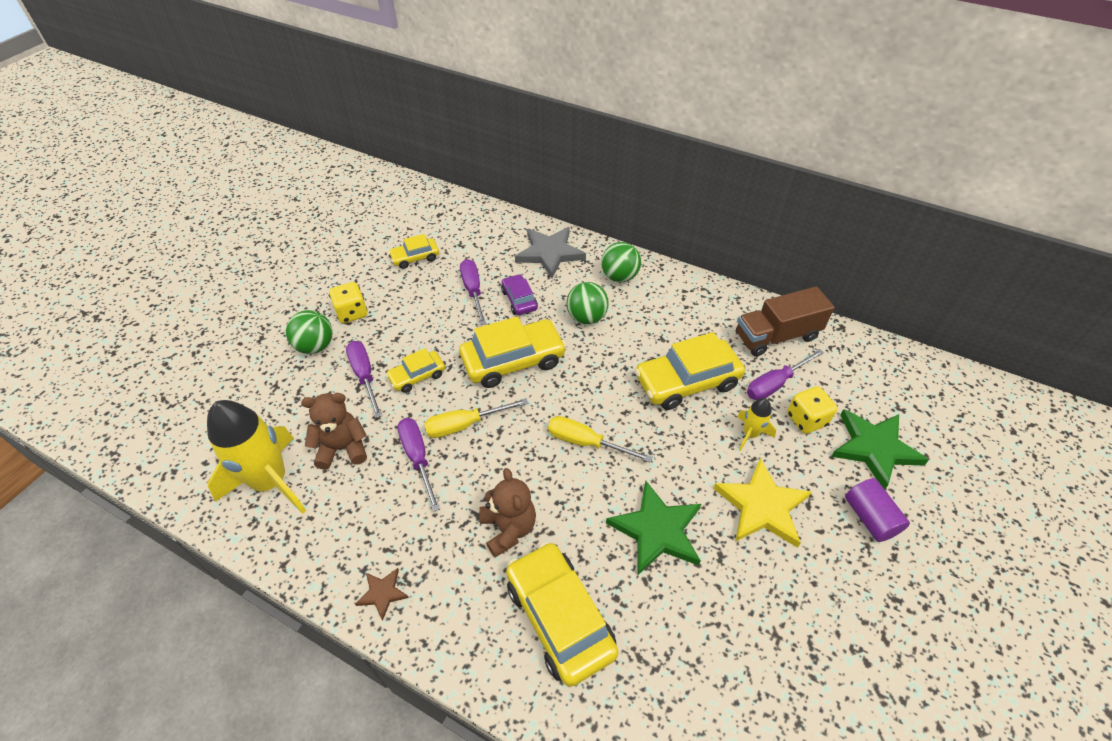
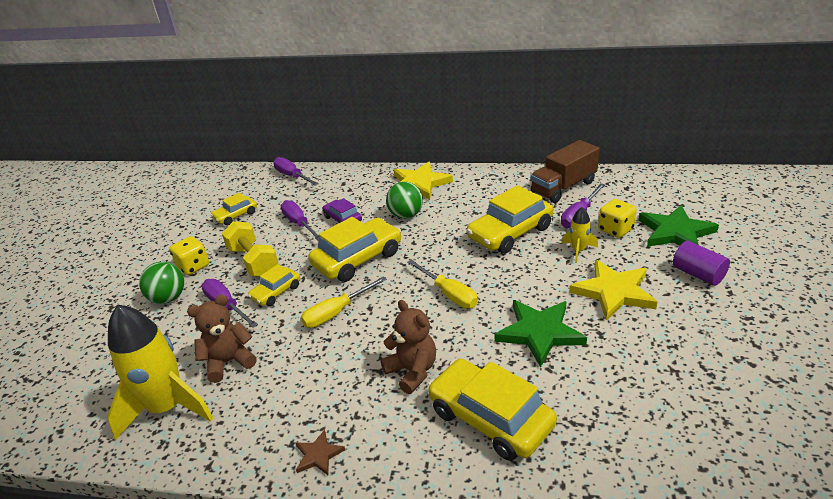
camera: 15 degrees left, 15 degrees down
(410, 327) = (253, 261): none -> yellow dumbbell
(418, 458) = (304, 348): purple screwdriver -> purple screwdriver (292, 176)
(549, 253) = (353, 184): grey star -> none
(586, 443) = (449, 294): yellow screwdriver -> yellow screwdriver turned 135 degrees counterclockwise
(619, 277) = (419, 184): green ball -> yellow star

